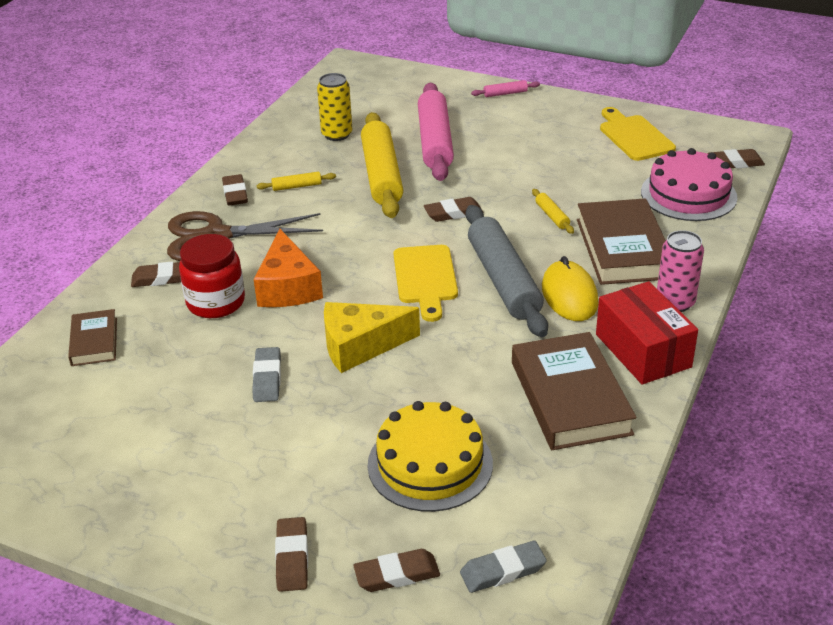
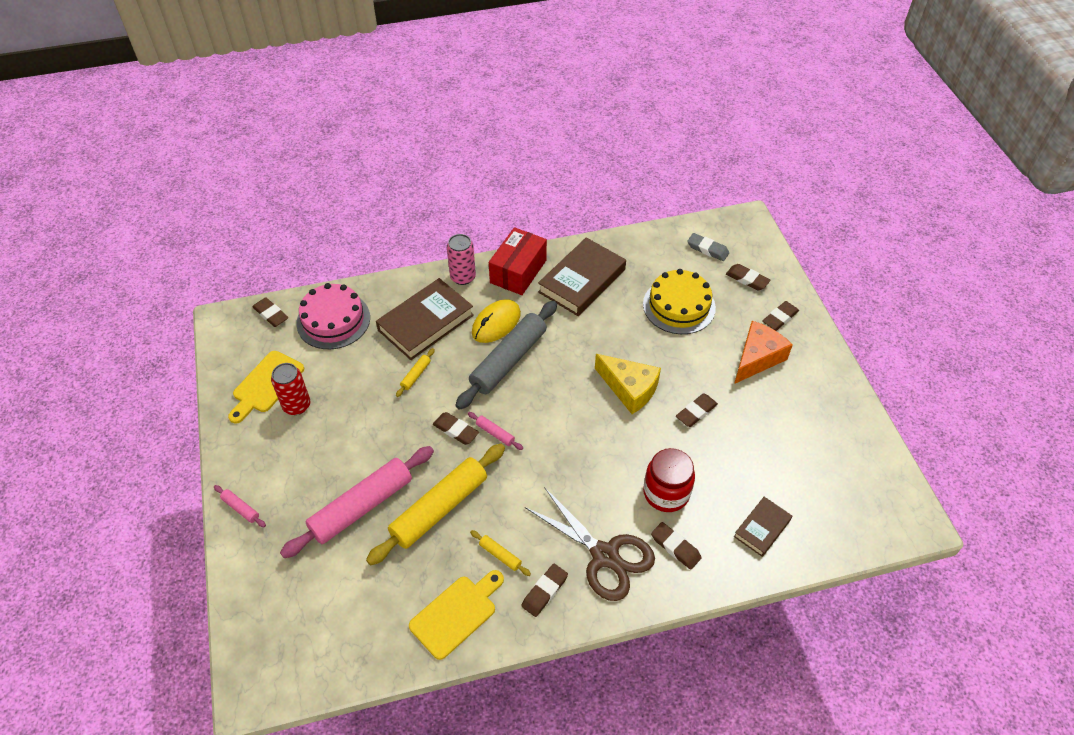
camera: 130 degrees left, 15 degrees up
(267, 378) = (696, 412): grey eraser -> brown eraser
(288, 287) = (615, 465): orange cheese -> orange cheese (757, 358)
(337, 134) = (400, 589): yellow can -> none
(420, 233) = (495, 433): none -> pink rolling pin
(425, 278) = (541, 399): yellow cutting board -> yellow cutting board (456, 614)
(589, 144) = (296, 405): none -> red can

